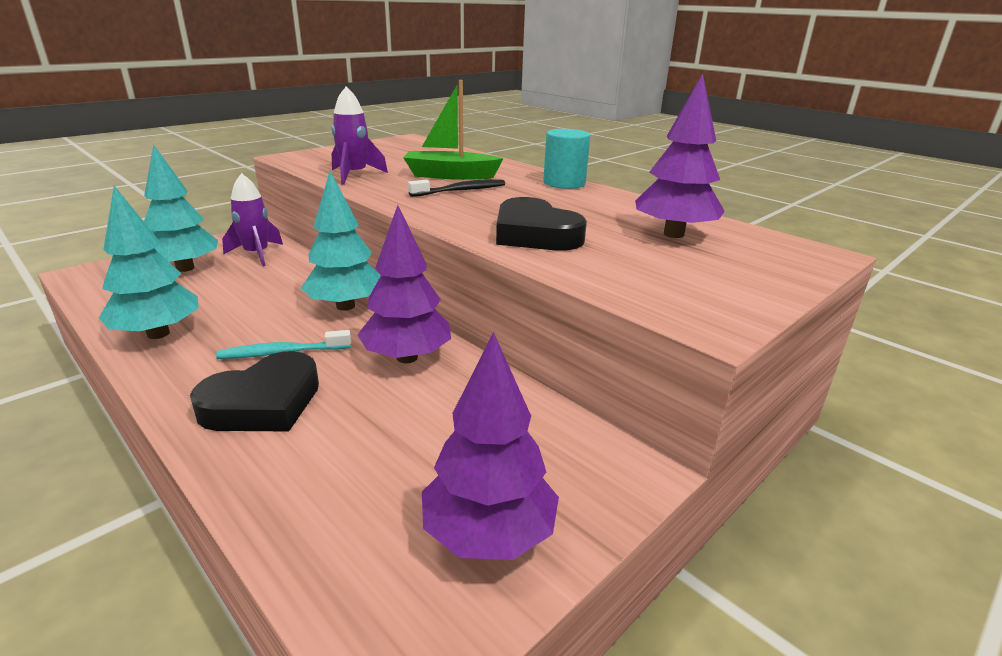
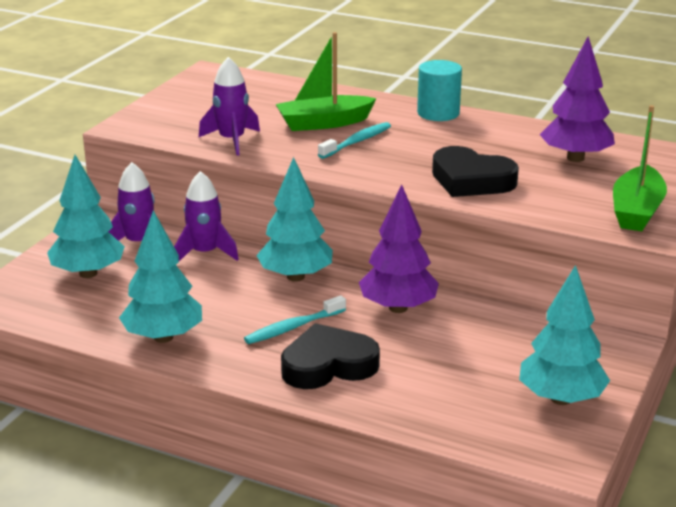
camera: 20 degrees left, 0 degrees up
(263, 403) = (328, 365): black heart -> black heart turned 135 degrees counterclockwise
(296, 271) = (205, 253): none -> purple rocket
(461, 190) = (357, 142): black toothbrush -> turquoise toothbrush
(489, 534) = (561, 398): purple tree -> turquoise tree
(709, 296) = (636, 211): none -> green boat

